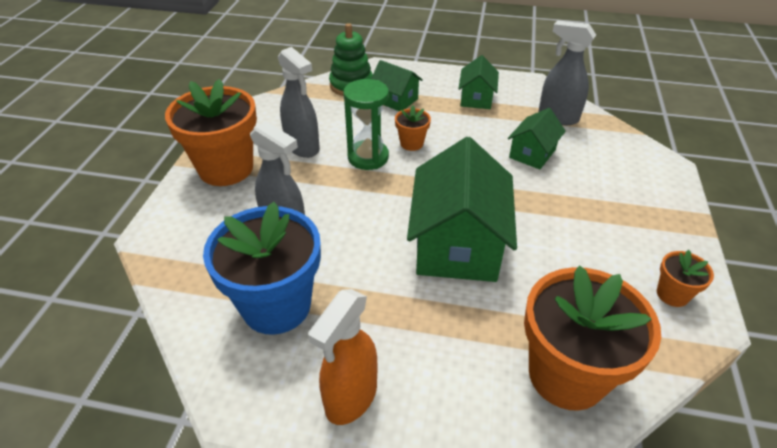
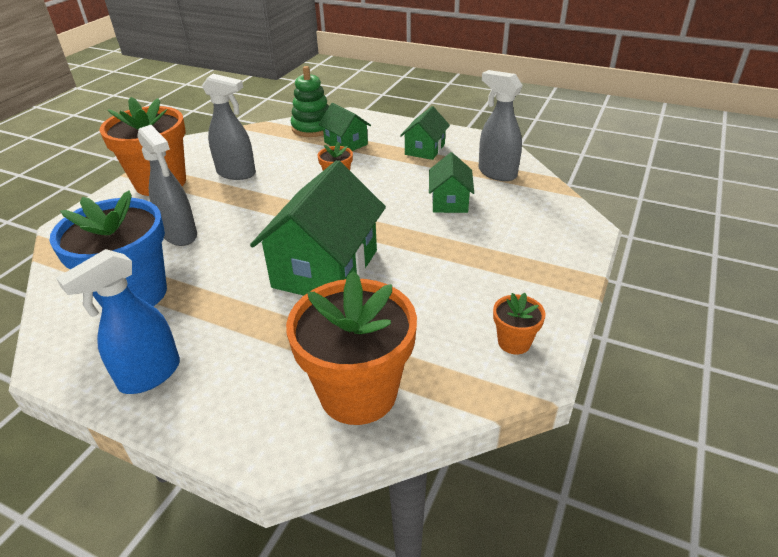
camera: 15 degrees right, 5 degrees down
(303, 147) = (236, 173): grey spray bottle -> grey spray bottle turned 45 degrees counterclockwise
(351, 398) = (149, 375): orange spray bottle -> blue spray bottle
(368, 157) = (289, 187): green hourglass -> none
(532, 153) = (449, 201): green house -> green house turned 45 degrees counterclockwise

